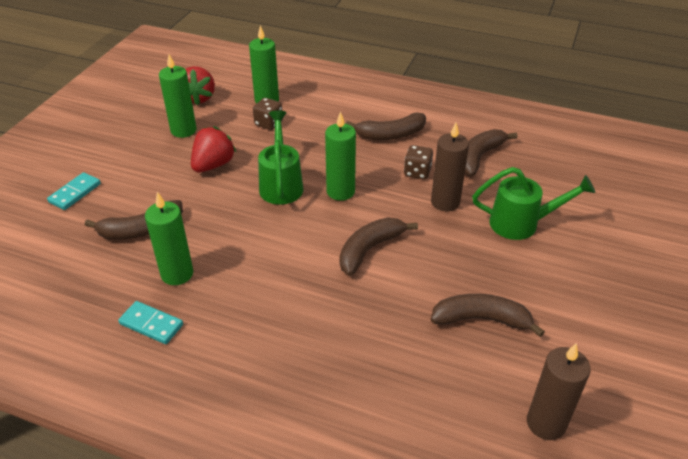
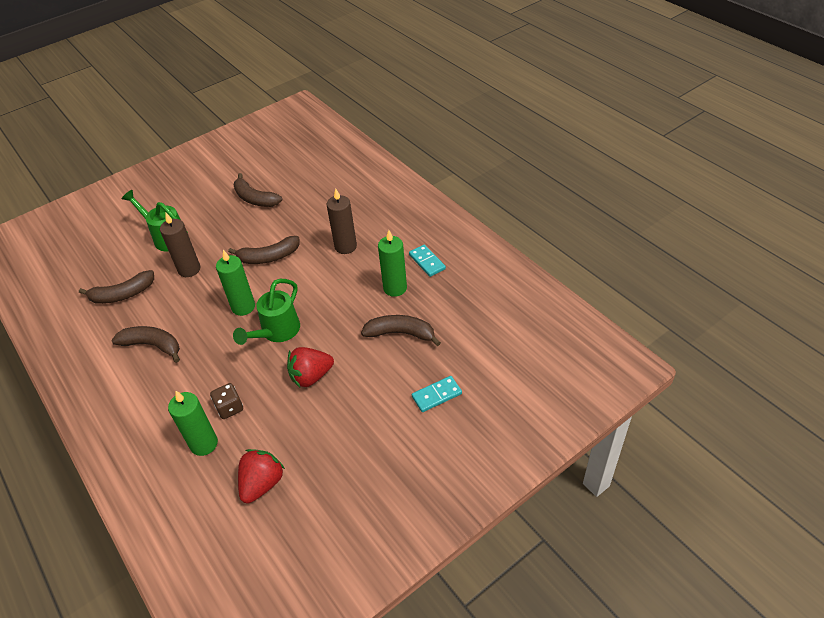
camera: 145 degrees left, 5 degrees up
(183, 130) = (307, 435): green candle -> none
(417, 172) = (177, 300): brown dice -> none
(546, 423) = (279, 154): brown candle -> brown candle (345, 246)

